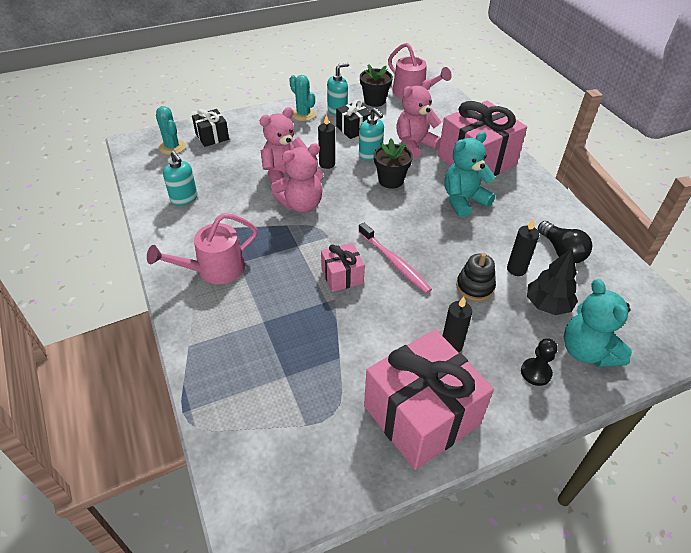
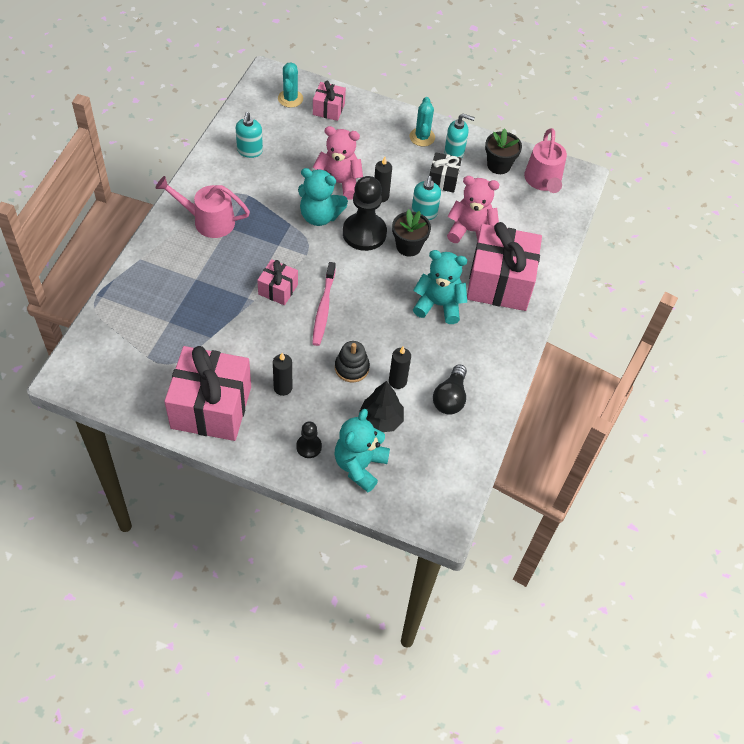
camera: 40 degrees right, 10 degrees up
(212, 136) = (328, 109): black gift -> pink gift
(301, 204) = (320, 216): pink teddy bear -> turquoise teddy bear
(349, 193) = (364, 233): none -> black pawn

